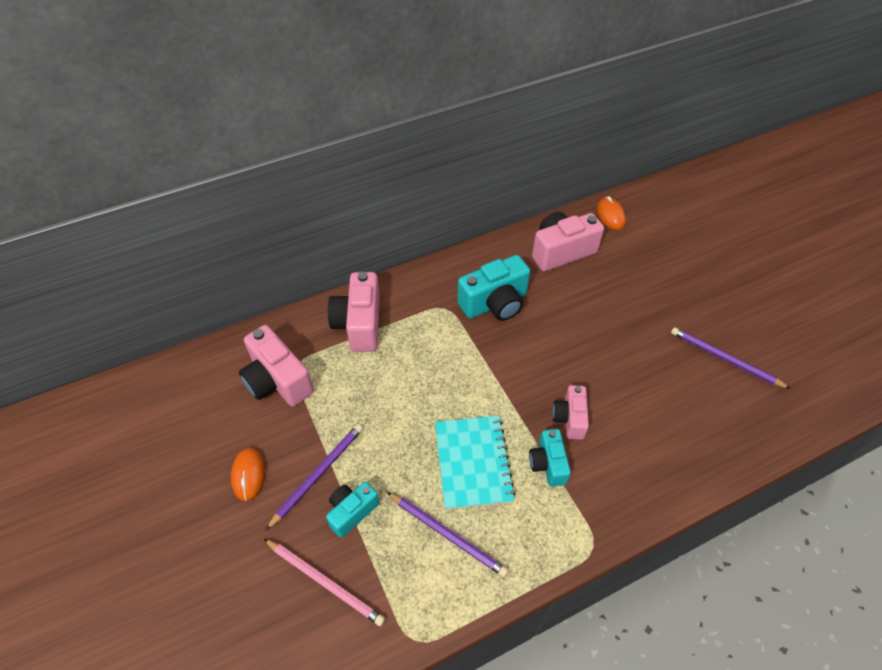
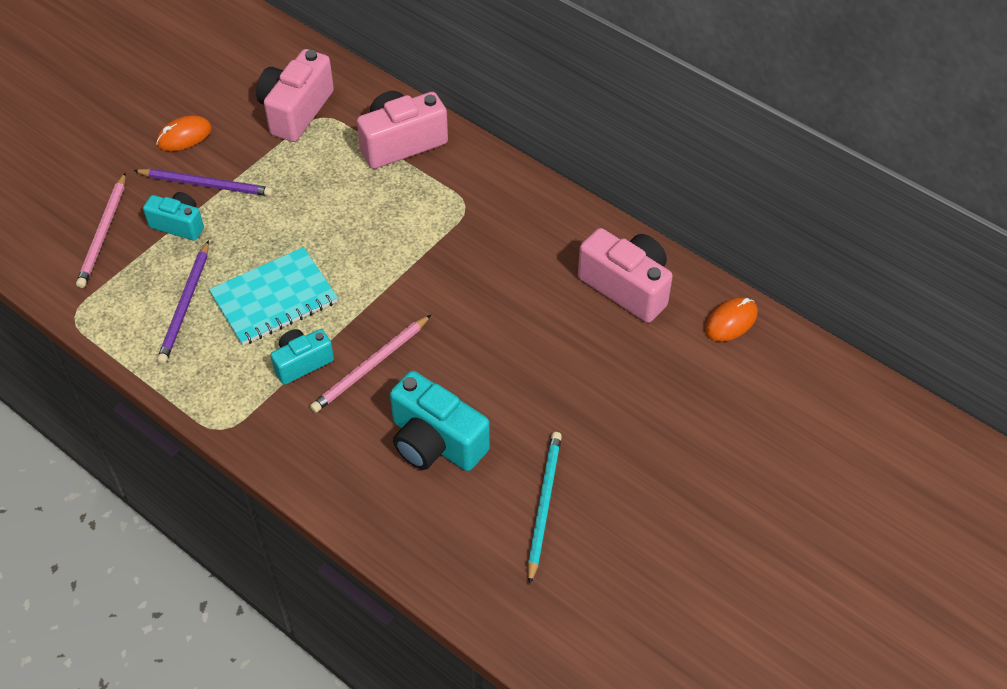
camera: 65 degrees right, 0 degrees up
(495, 303) = (500, 248): turquoise camera -> turquoise camera (435, 442)
(569, 418) = (370, 366): pink camera -> pink pencil
(725, 359) = (544, 505): purple pencil -> turquoise pencil

